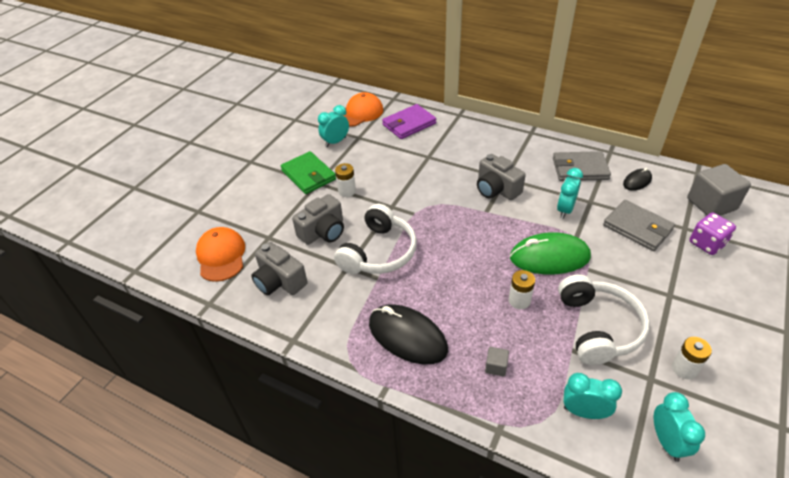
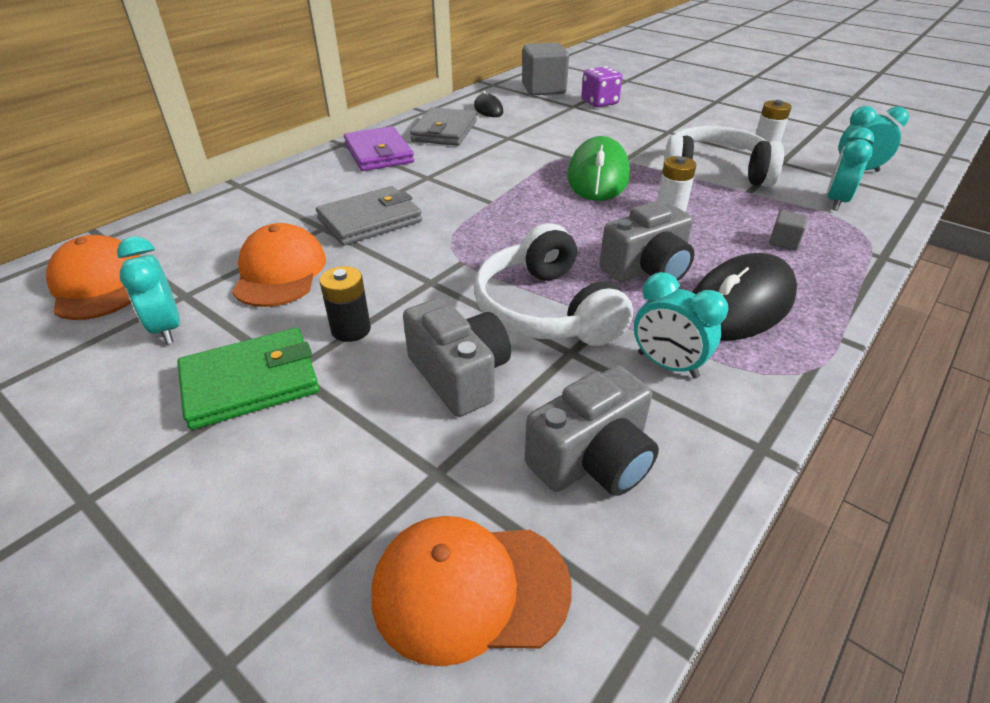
camera: 80 degrees left, 5 degrees down
(347, 191) = (351, 329): white battery -> black battery
(379, 252) = (545, 310): white headphones -> white headphones turned 150 degrees counterclockwise
(384, 156) = (280, 272): none -> orange cap
(409, 124) = (209, 233): purple wallet -> purple wallet (379, 153)
(496, 189) = (448, 186): grey camera -> grey camera (647, 269)
(565, 210) = (516, 153): turquoise clock -> turquoise clock (667, 365)
(637, 228) = (564, 124): grey wallet -> grey wallet (370, 220)

